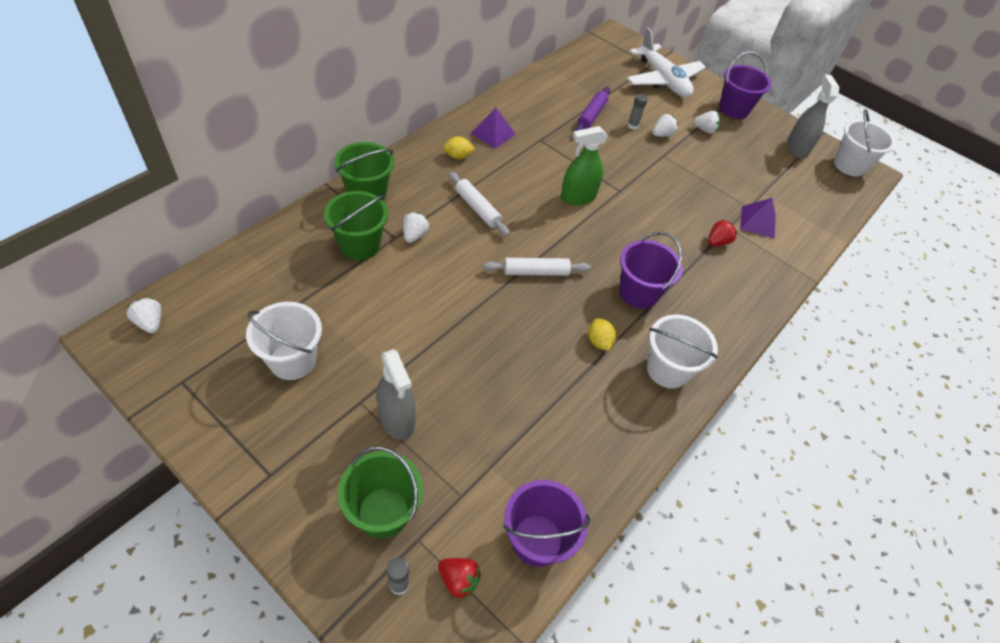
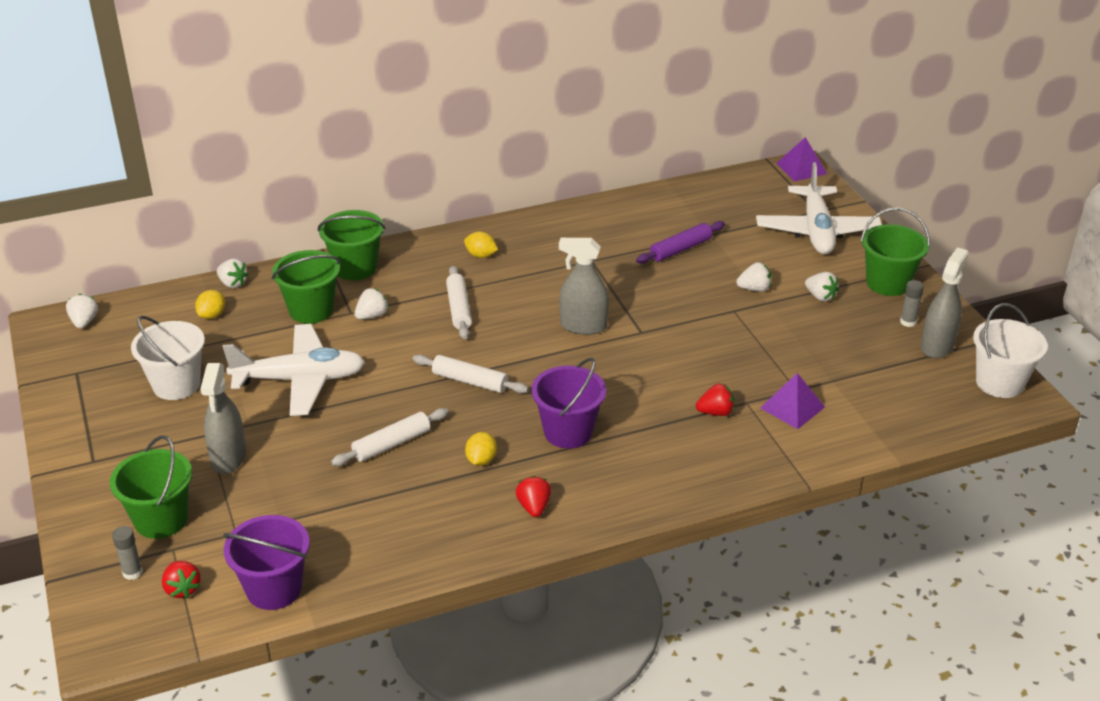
camera: 35 degrees right, 15 degrees down
(270, 239) = (233, 283): none -> white strawberry
(274, 277) = (212, 315): none -> yellow lemon
(401, 317) = (300, 380): none -> white plane
(493, 133) = (540, 242): purple pyramid -> purple pyramid (801, 168)
(522, 352) = (392, 444): none -> white rolling pin
(578, 197) = (583, 326): green spray bottle -> grey spray bottle
(632, 126) = (724, 271): grey glue stick -> grey glue stick (908, 322)
(667, 369) = (534, 507): white bucket -> red strawberry
(734, 109) = (888, 283): purple bucket -> green bucket

